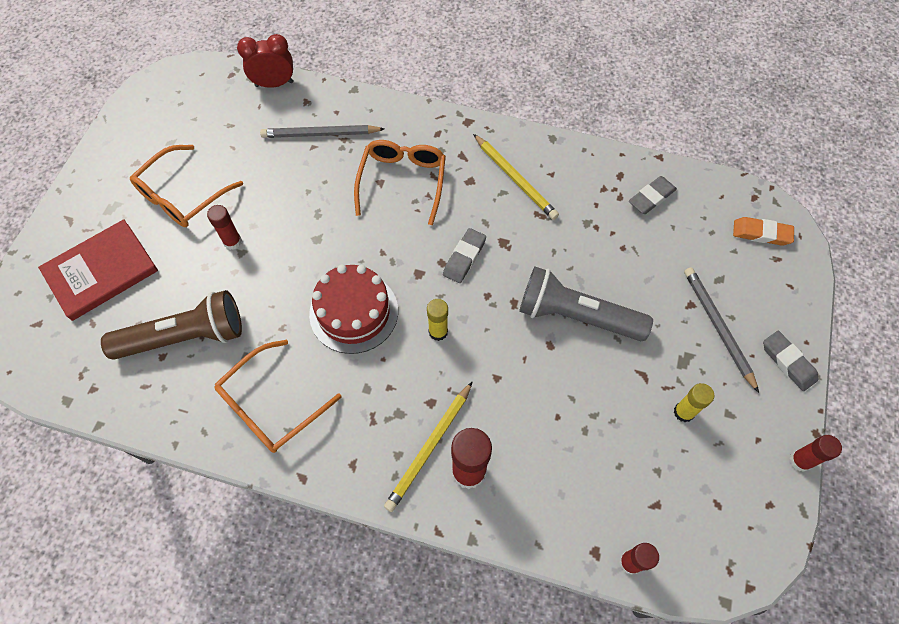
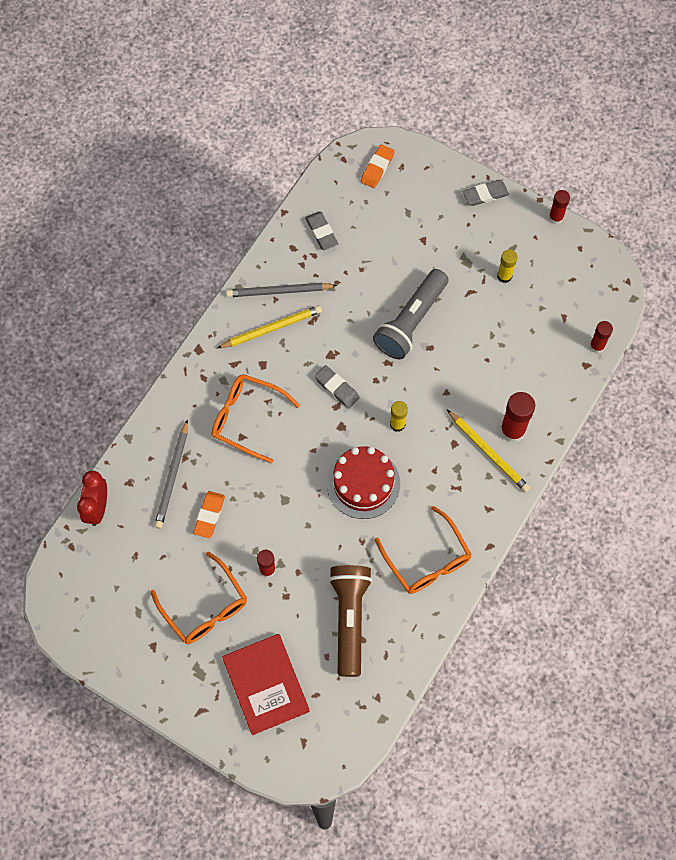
camera: 75 degrees left, 5 degrees up
(284, 175) = (209, 515): none -> orange eraser
(717, 327) = (446, 229): grey pencil -> grey pencil (279, 291)

